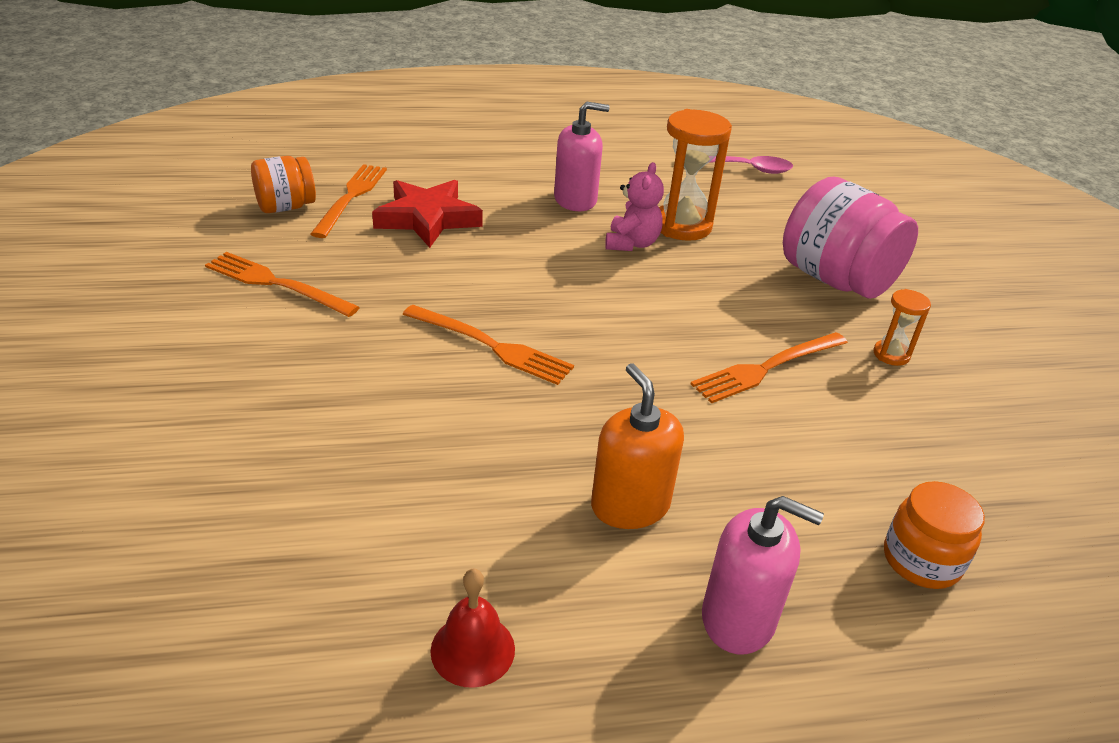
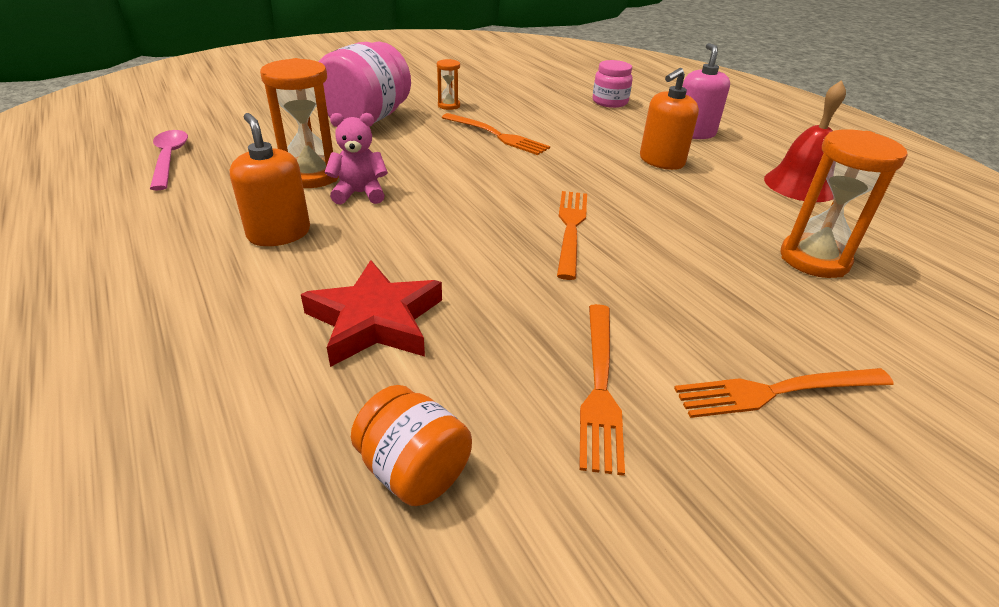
camera: 110 degrees left, 0 degrees up
(296, 513) = (814, 259): none -> orange hourglass
(351, 197) = (348, 409): orange fork -> orange fork (776, 391)
(472, 649) = (800, 185): red bell -> red bell, size x1.60
(575, 200) = (279, 233): pink soap dispenser -> orange soap dispenser
(921, 560) = (610, 102): orange jar -> pink jar

